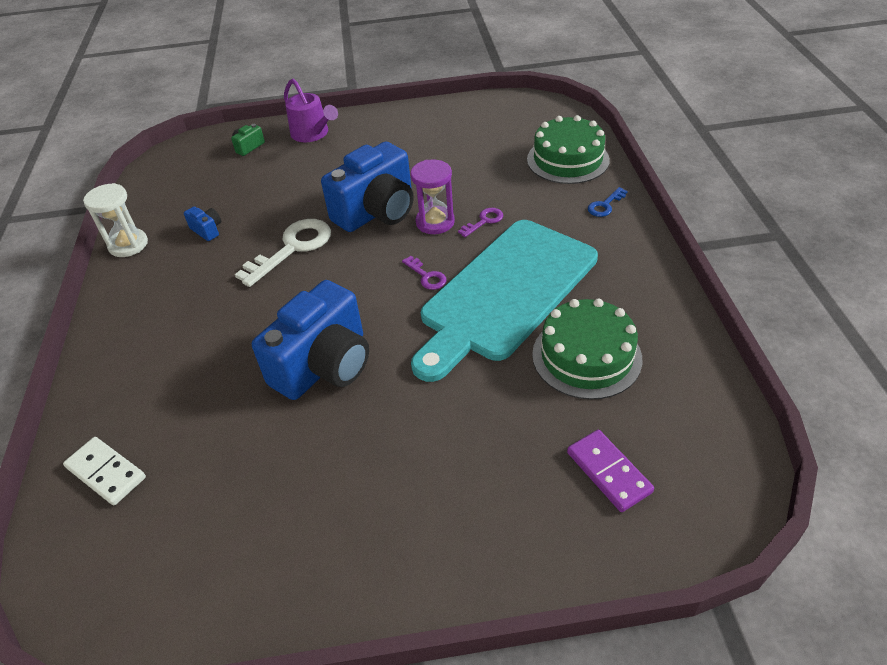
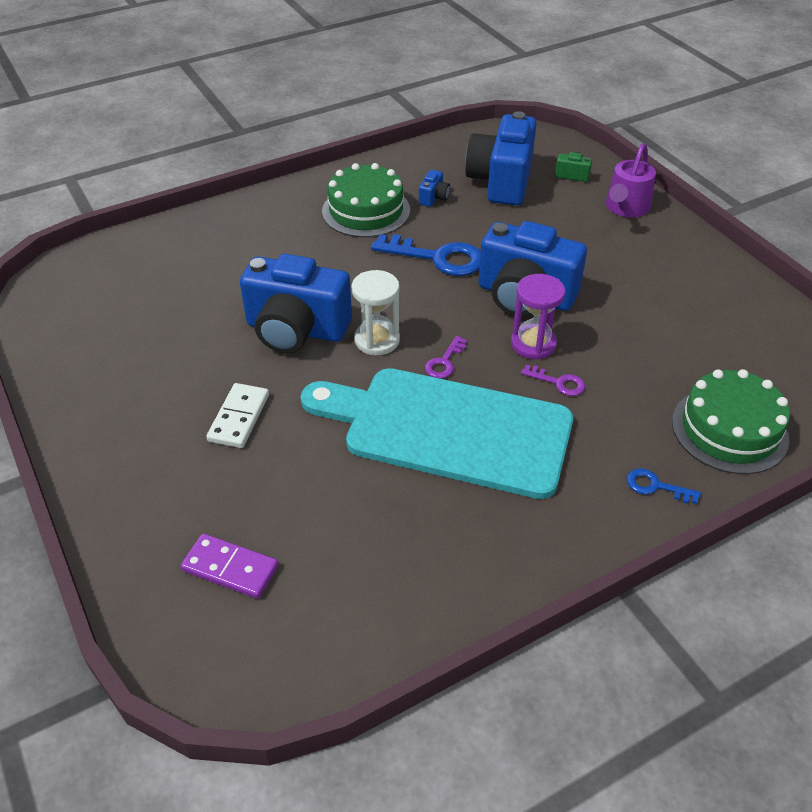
camera: 65 degrees right, 0 degrees up
(106, 473) = (151, 254): white domino -> white domino (239, 418)
(128, 245) = (391, 163): white hourglass -> white hourglass (377, 340)
(221, 186) = (501, 181): none -> blue camera
(292, 248) = (437, 257): white key -> blue key
(586, 356) = (381, 520): green cake -> green cake (366, 210)
(608, 472) = (230, 568): purple domino -> purple domino turned 75 degrees clockwise

